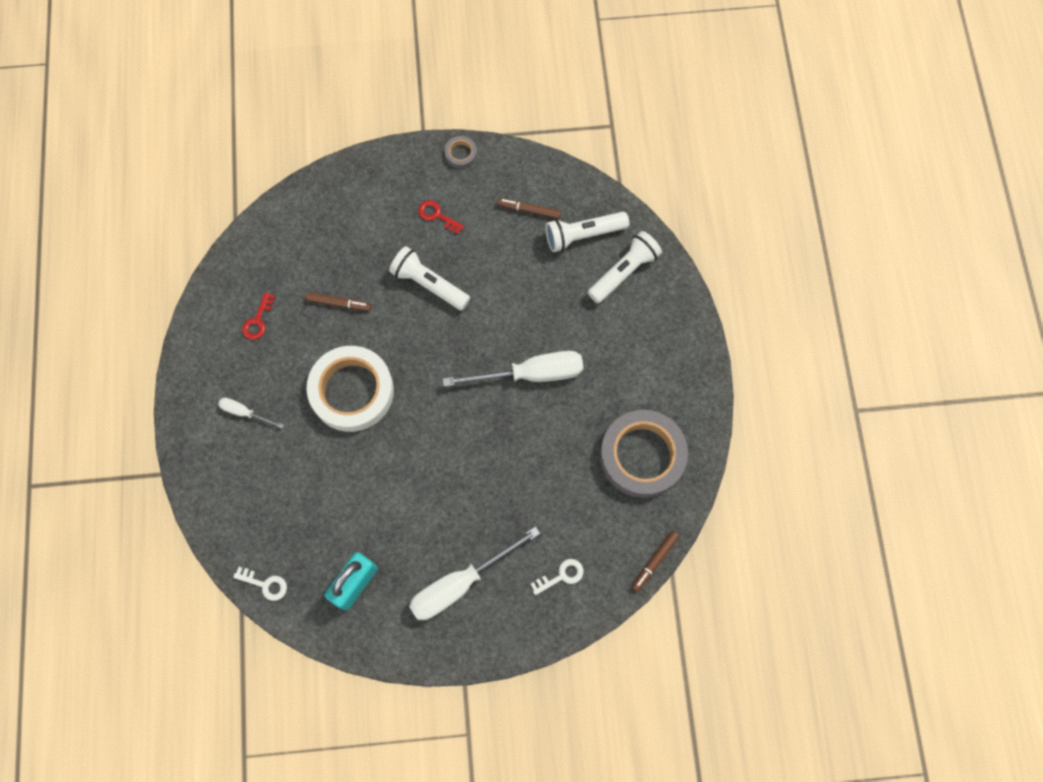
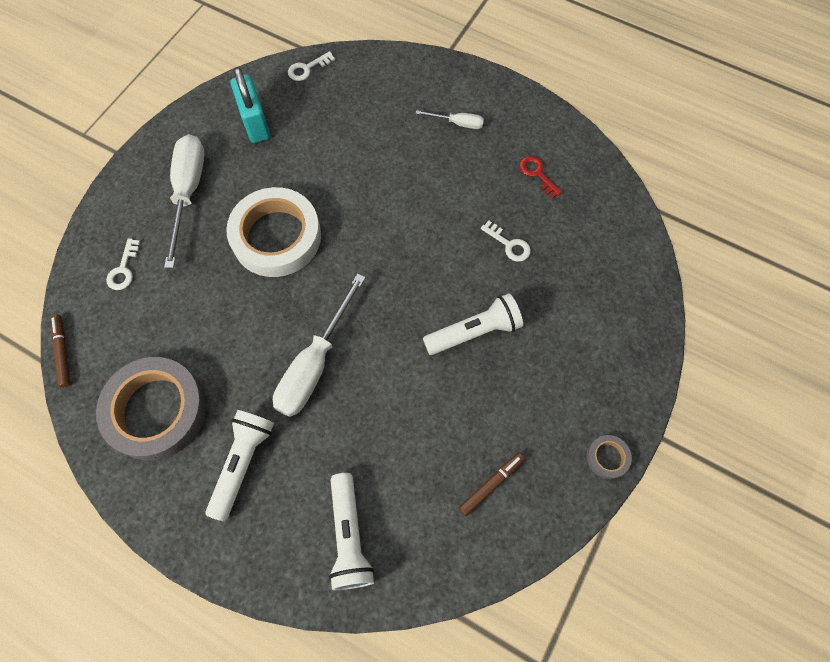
camera: 125 degrees right, 5 degrees down
(245, 412) = (457, 123): white screwdriver -> white screwdriver turned 45 degrees clockwise
(339, 303) = (509, 244): brown marker -> white key
(352, 391) = (416, 208): white tape -> white tape (276, 237)
(437, 215) = (546, 386): red key -> none
(583, 235) = (422, 523): white flashlight -> white flashlight (242, 463)

